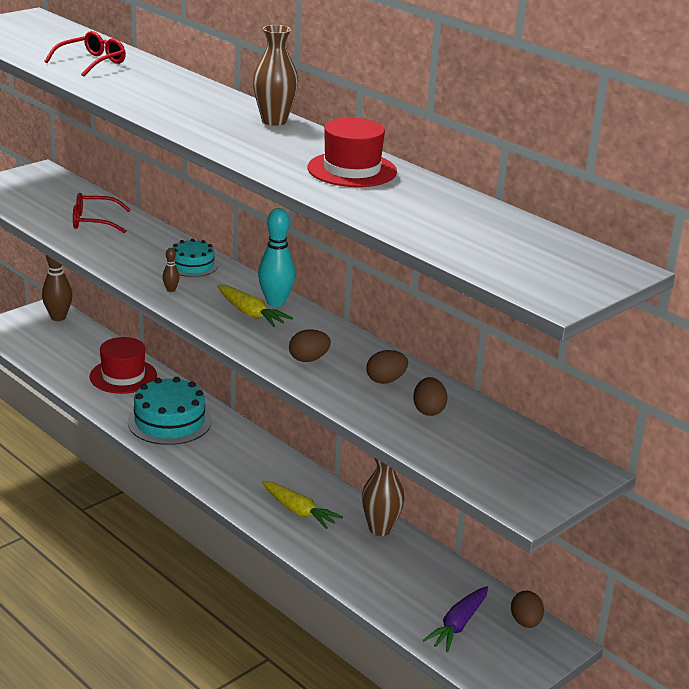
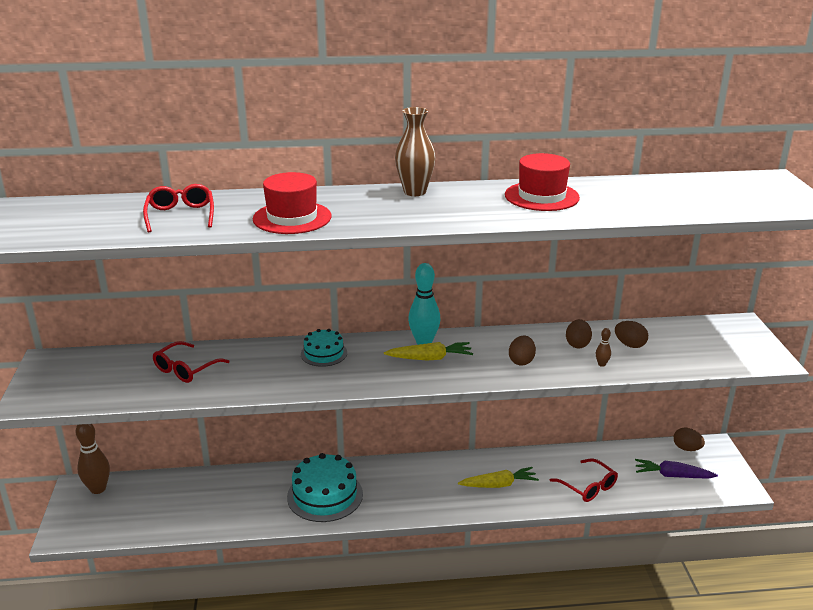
camera: 50 degrees left, 0 degrees up
(123, 376) = (234, 491): red hat -> red hat (292, 218)
(171, 290) = (353, 377): brown bowling pin -> brown bowling pin (601, 364)
(364, 570) = (588, 487): none -> red glasses
(380, 528) = (548, 458): brown vase -> none
(458, 625) = (672, 475): purple carrot -> purple carrot turned 120 degrees clockwise

